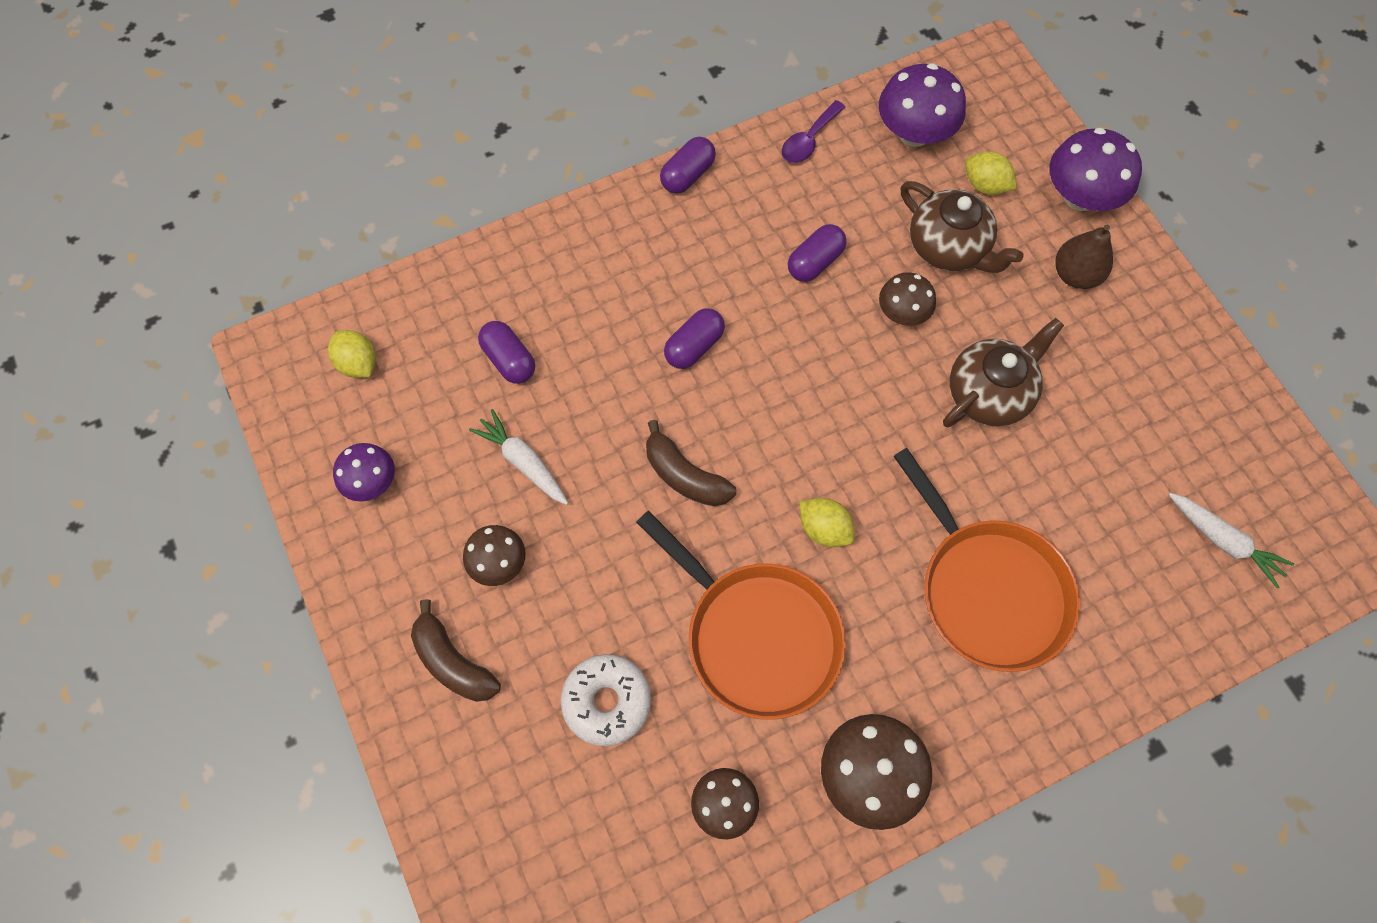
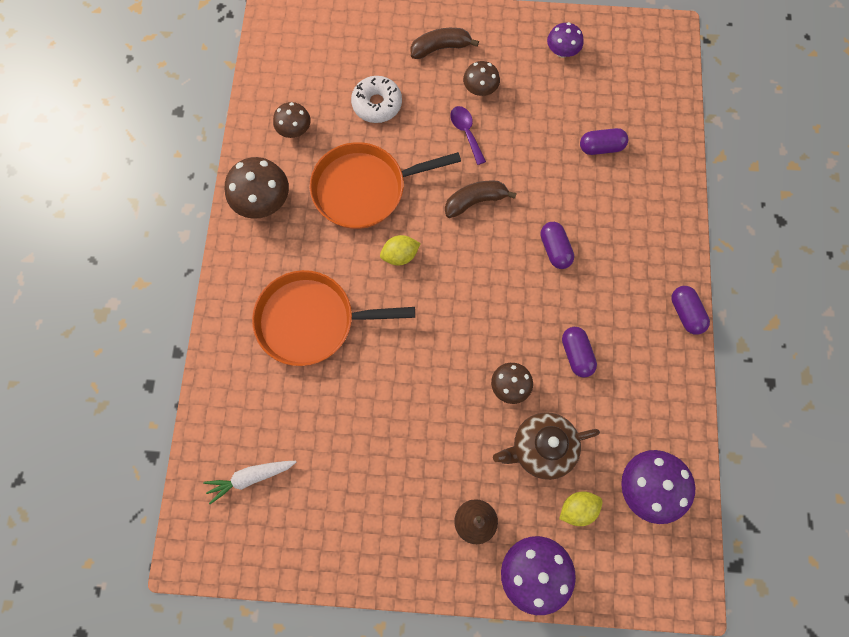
camera: 120 degrees right, 5 degrees up
(358, 363) = (640, 73): yellow lemon -> none
(523, 462) = (531, 126): white carrot -> none
(808, 140) = (676, 409): purple spoon -> purple spoon (466, 132)
(989, 393) = (425, 403): brown teapot -> none

